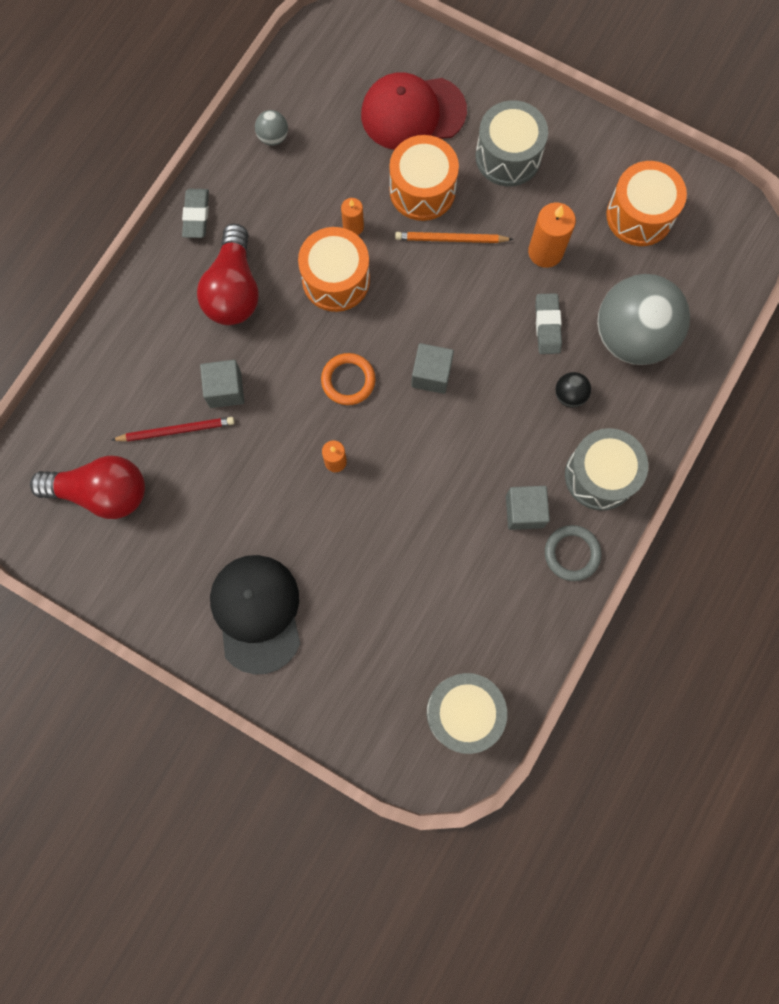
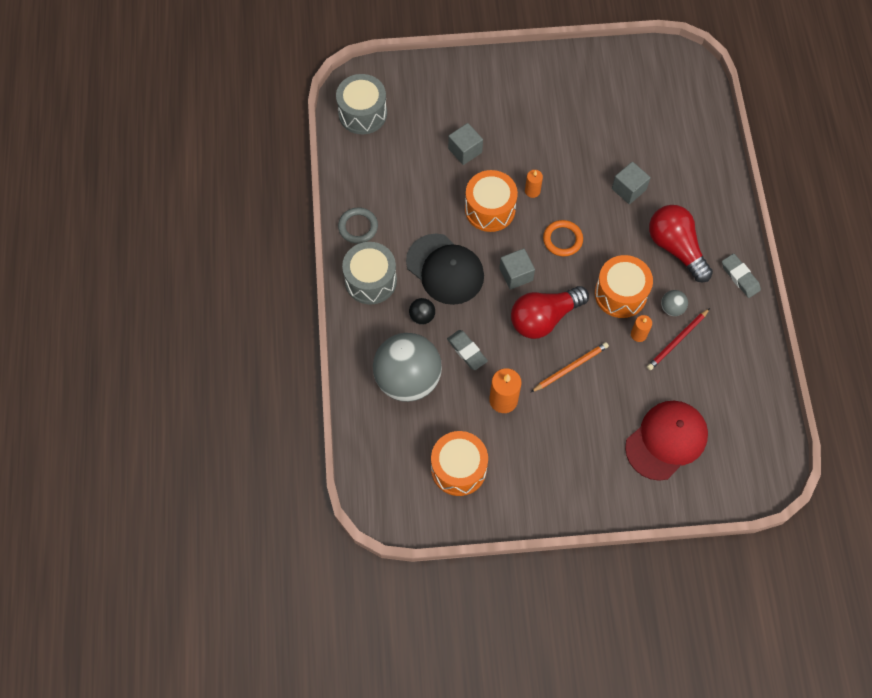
camera: 145 degrees right, 10 degrees down
(102, 492) = (646, 96): red light bulb -> red light bulb (544, 318)
(176, 430) = (636, 151): red pencil -> red pencil (677, 341)
(257, 613) = (511, 92): black cap -> black cap (445, 269)
(273, 137) = (740, 360): grey ball -> grey ball (672, 308)
(422, 190) = (615, 389): orange drum -> orange drum (490, 209)
(508, 156) = (578, 452): grey drum -> none
(524, 511) = (402, 232): grey cube -> grey cube (465, 150)

